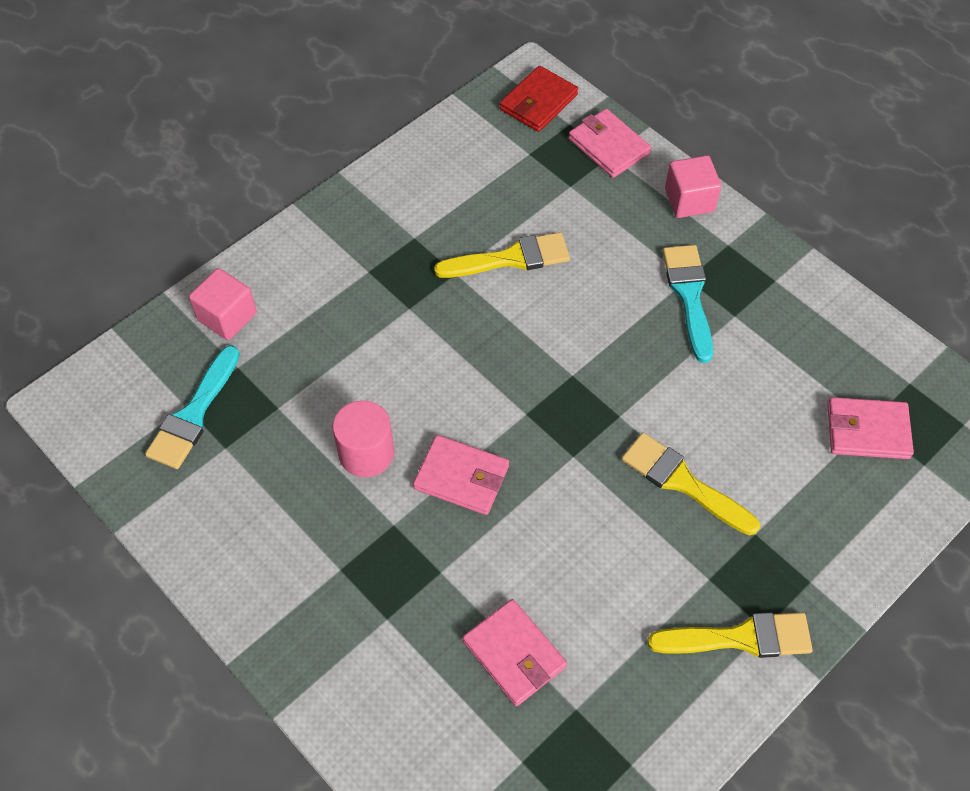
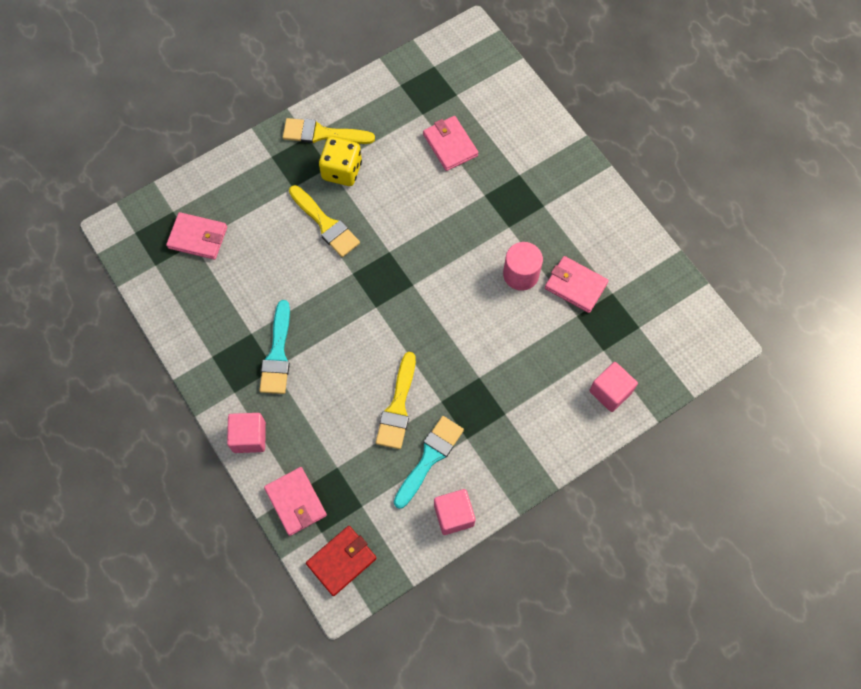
camera: 170 degrees left, 10 degrees up
(193, 414) = (633, 319): turquoise brush -> turquoise brush (429, 458)
(417, 159) = (454, 515): none -> pink cube
(461, 477) = (462, 249): pink wallet -> pink wallet (575, 286)
(511, 258) = (398, 407): yellow brush -> yellow brush turned 75 degrees counterclockwise
(685, 575) = (342, 171): none -> yellow dice

